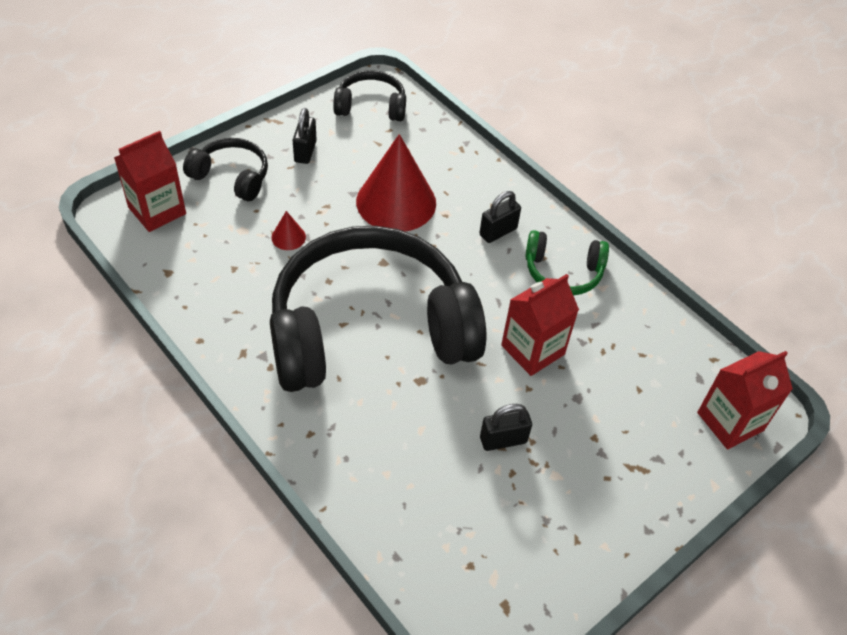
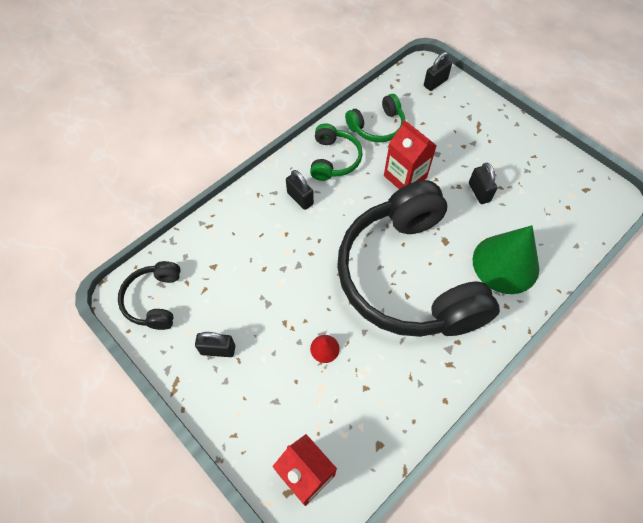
camera: 90 degrees left, 10 degrees up
(232, 177) = (255, 411): black headphones -> none
(375, 447) = (505, 263): none -> green cone
(396, 202) = (275, 269): red cone -> none
(626, 329) = (377, 126): none -> green headphones
(730, 421) = (435, 83): red carton -> black padlock

